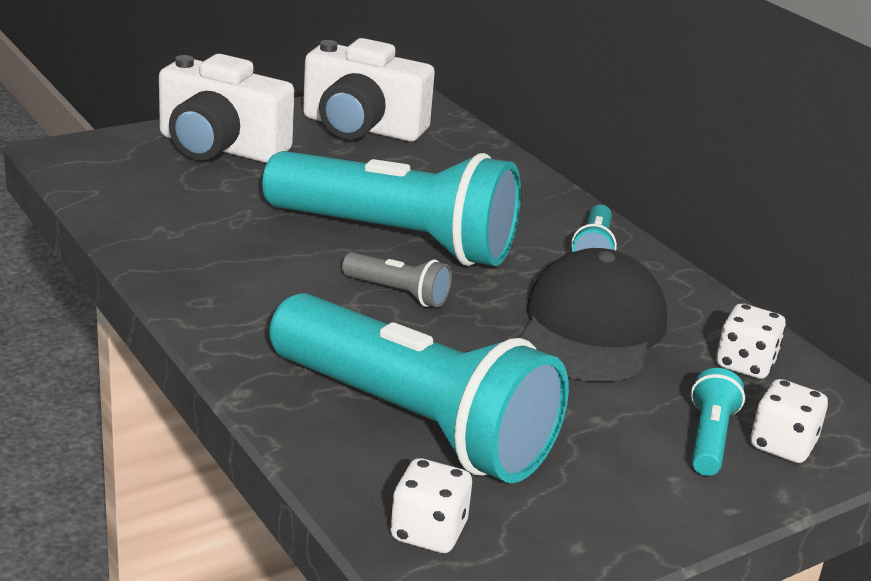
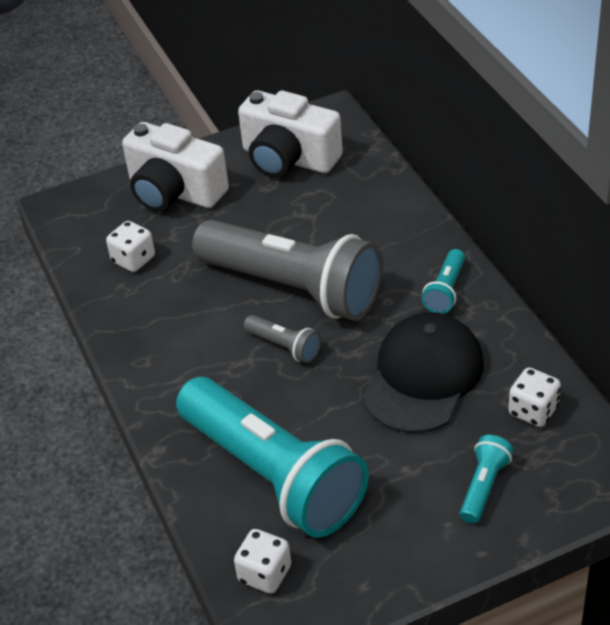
camera: 15 degrees right, 15 degrees up
(397, 239) = (294, 288): turquoise flashlight -> grey flashlight
(782, 445) = (537, 492): white dice -> white dice (133, 259)

